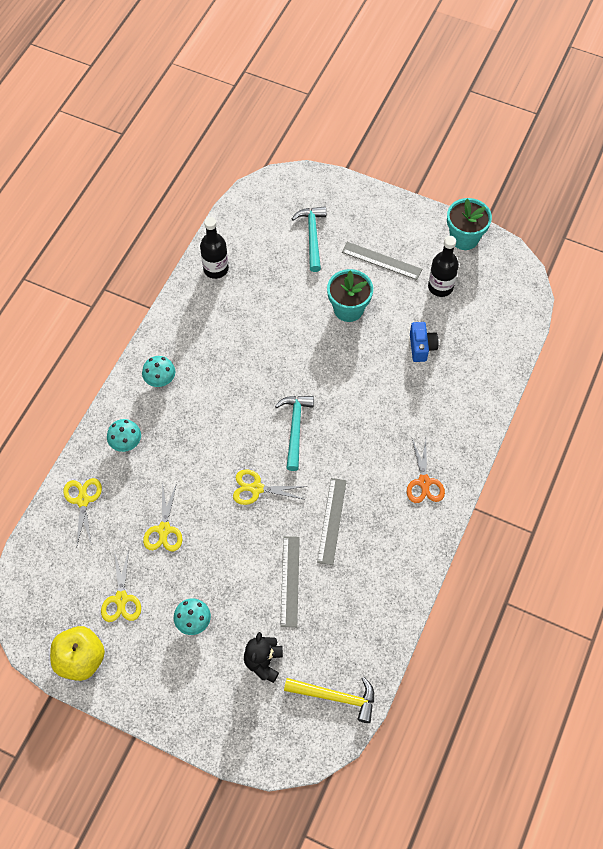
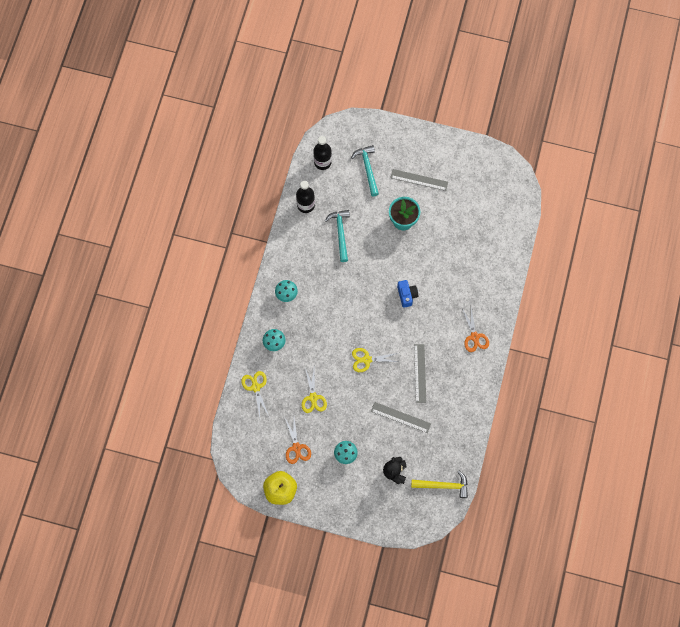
camera: 10 degrees left, 10 degrees up
(121, 599) = (296, 447): yellow scissors -> orange scissors
(290, 581) = (400, 417): grey ruler -> grey ruler turned 60 degrees counterclockwise
(295, 428) = (383, 314): turquoise hammer -> turquoise hammer (340, 233)
(421, 347) = (457, 241): blue camera -> blue camera (407, 295)
(440, 287) = (462, 193): black bottle -> black bottle (322, 162)
(464, 238) = (473, 153): turquoise flower pot -> none

